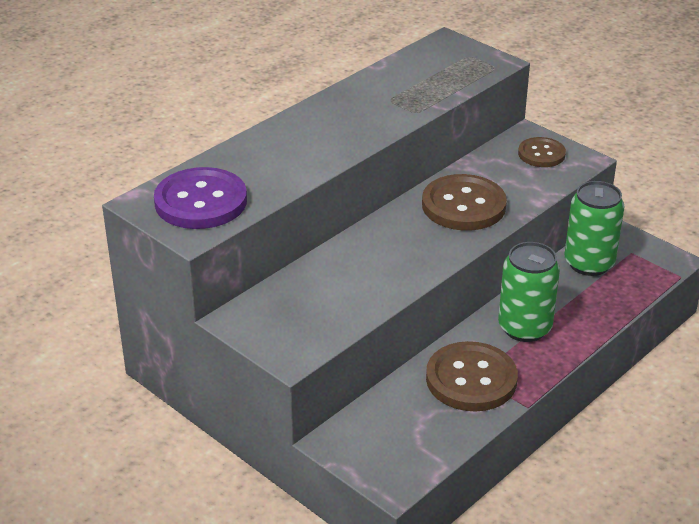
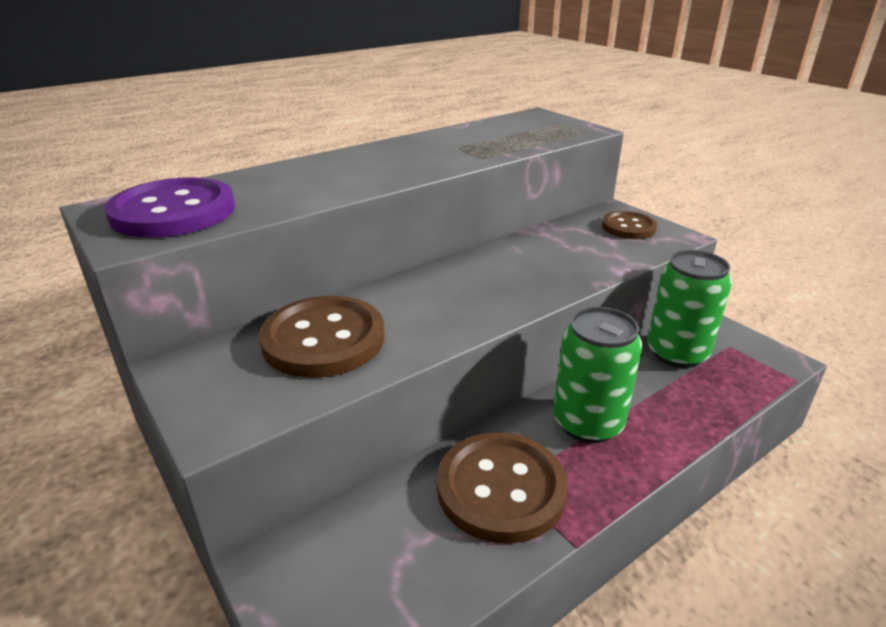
camera: 10 degrees right, 5 degrees down
(463, 205) = (528, 266): brown button -> brown button (323, 339)

